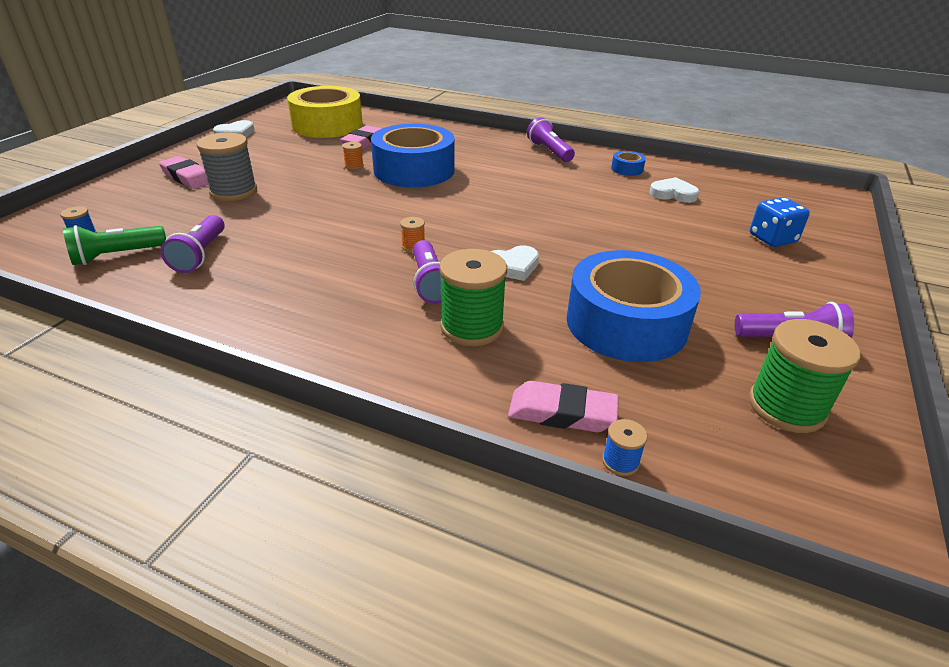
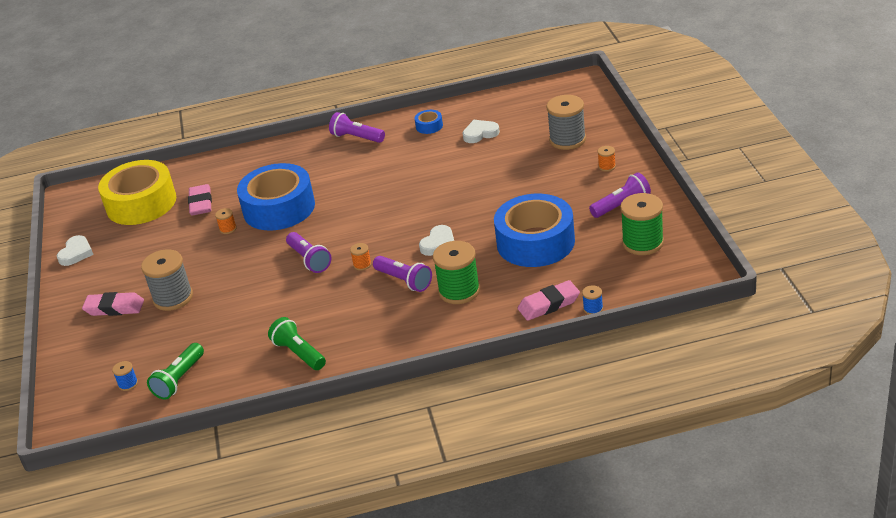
camera: 30 degrees left, 0 degrees up
(200, 255) = (234, 347): purple flashlight -> purple flashlight (309, 260)
(234, 294) = (299, 353): none -> green flashlight
(772, 238) = (567, 140): blue dice -> grey spool
(804, 286) = (607, 166): none -> orange spool

